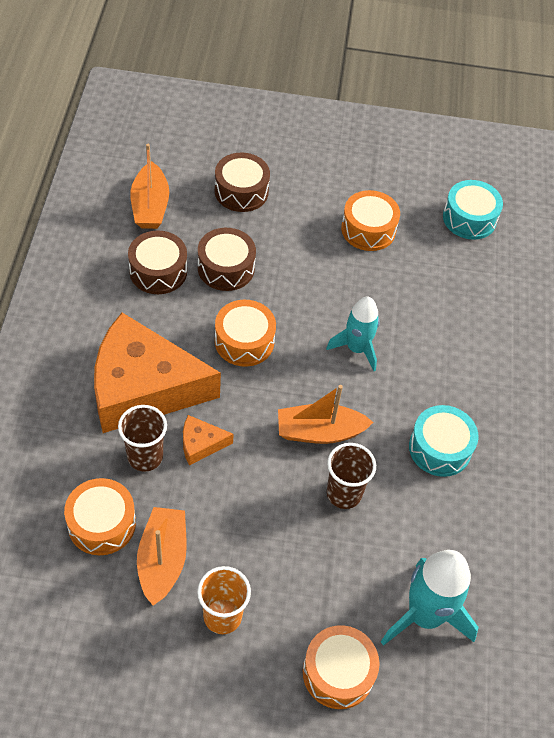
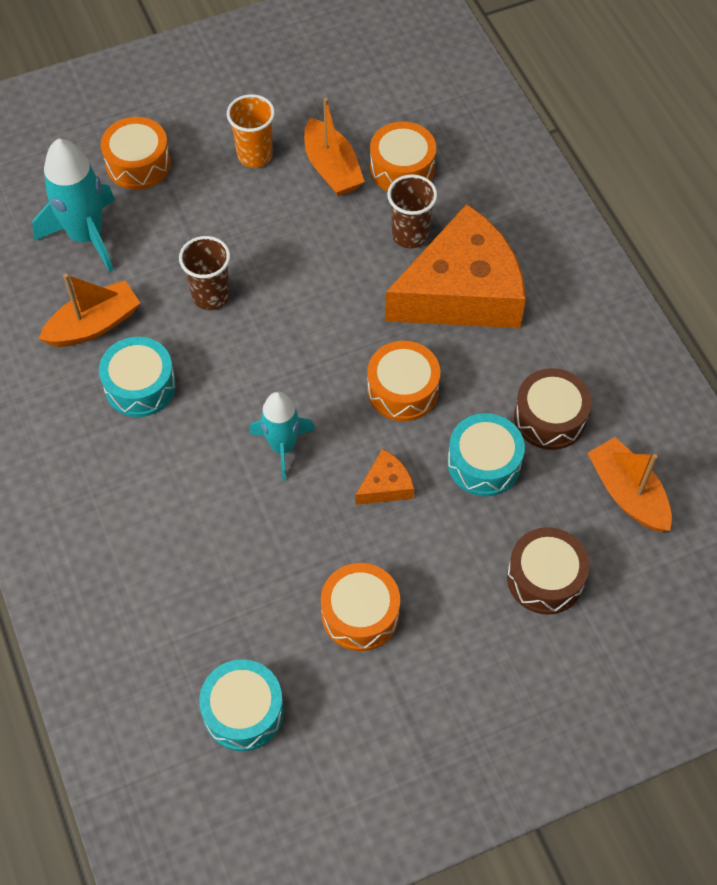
camera: 155 degrees right, 5 degrees up
(201, 444) = (369, 271): orange cheese -> orange cheese (385, 485)
(226, 268) = (484, 463): brown drum -> turquoise drum
(319, 432) = (268, 339): orange boat -> orange boat (94, 325)

